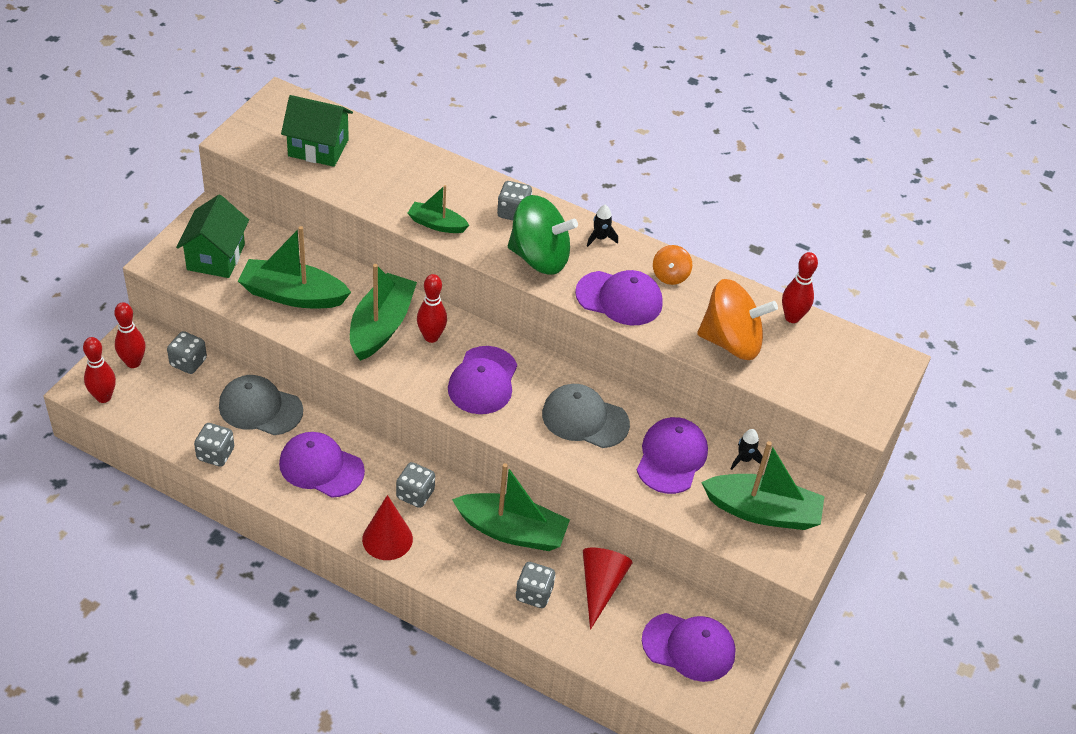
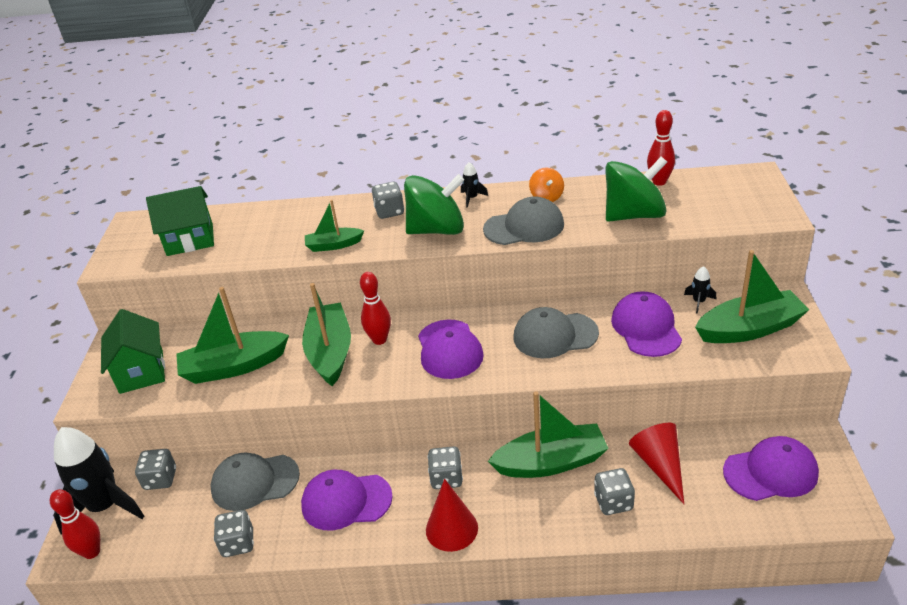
camera: 20 degrees left, 10 degrees down
(133, 362) = (105, 506): red bowling pin -> black rocket
(619, 298) = (524, 227): purple cap -> grey cap
(731, 342) = (634, 215): orange spinning top -> green spinning top

